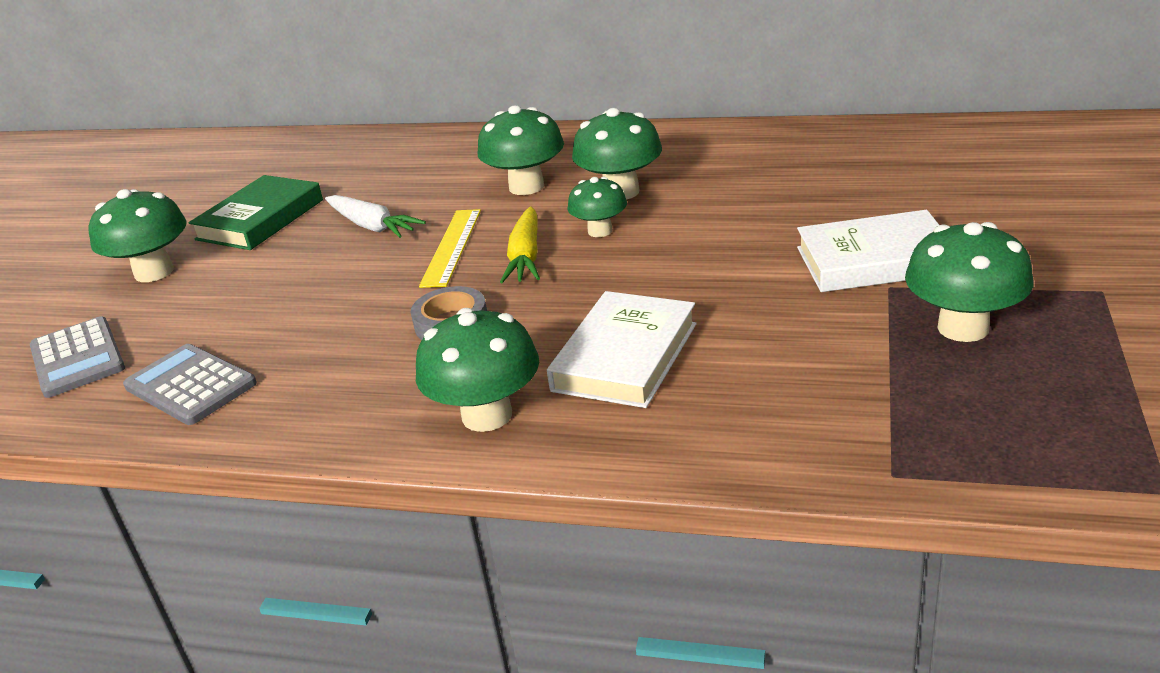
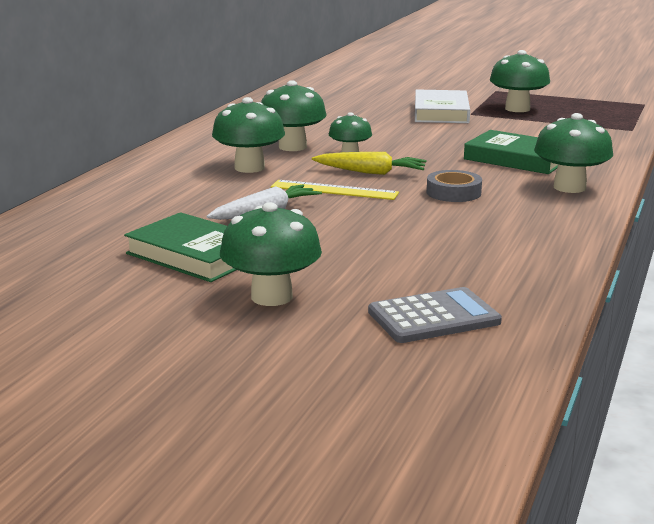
camera: 85 degrees left, 10 degrees down
(190, 385) = (503, 267): grey calculator -> none
(625, 357) = (517, 159): white book -> green book

